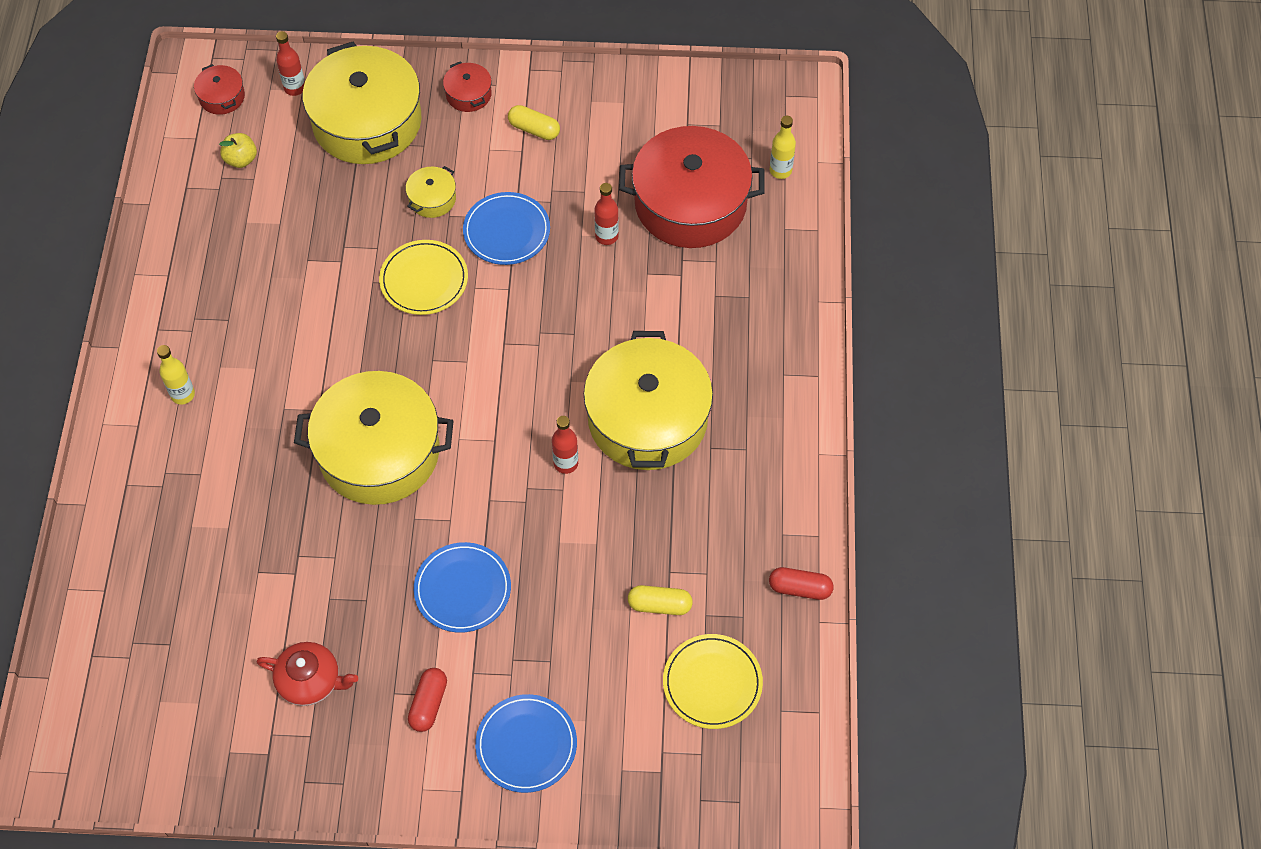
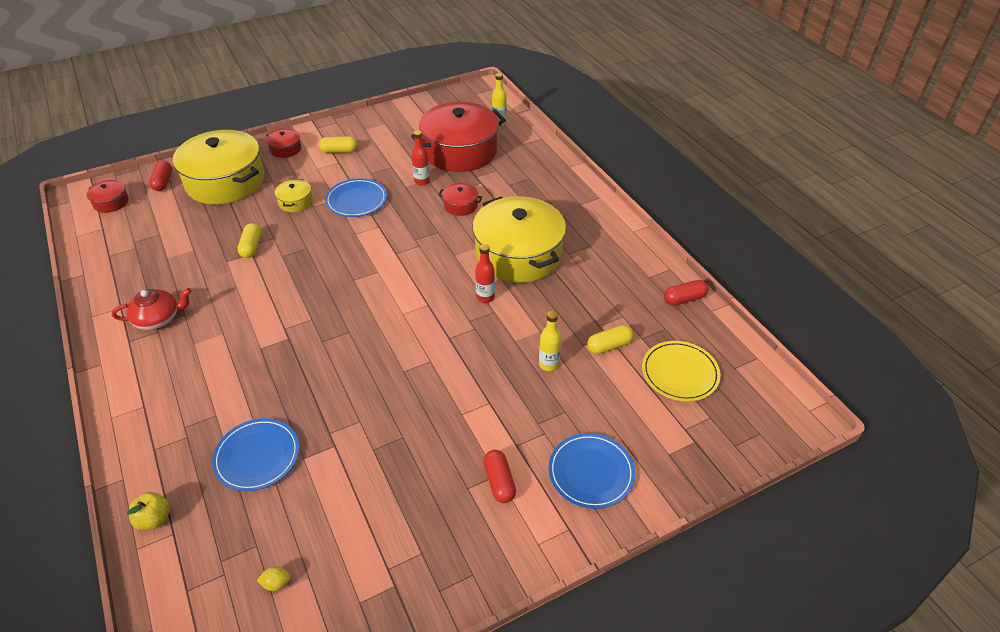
camera: 30 degrees left, 15 degrees down
(169, 692) = (276, 583): none -> yellow lemon
(183, 395) = (172, 372): yellow bottle -> yellow bottle (548, 364)
(241, 159) = (144, 228): yellow apple -> yellow apple (154, 519)
(295, 88) = (163, 182): red bottle -> red capsule
(310, 681) = (395, 512): red teapot -> red teapot (158, 319)
(345, 250) = (251, 247): none -> yellow capsule
(379, 452) = (350, 344): yellow pot -> none
(424, 280) = (318, 242): yellow plate -> none
(462, 589) = (470, 397): blue plate -> blue plate (257, 456)
(629, 303) = (460, 205): none -> red pot

